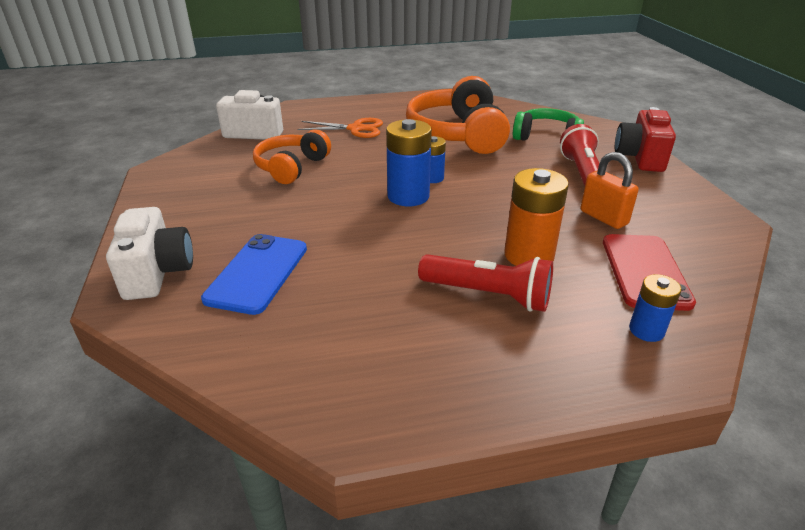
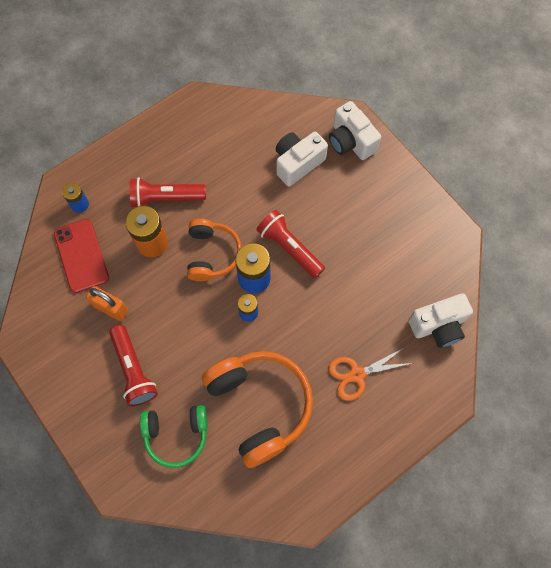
camera: 155 degrees right, 35 degrees up
(257, 273) = (297, 163): blue phone -> white camera
(291, 167) = (363, 281): orange headphones -> orange headphones (212, 254)
(346, 206) = (289, 248): none -> red flashlight
(640, 158) = (88, 425): red camera -> none

